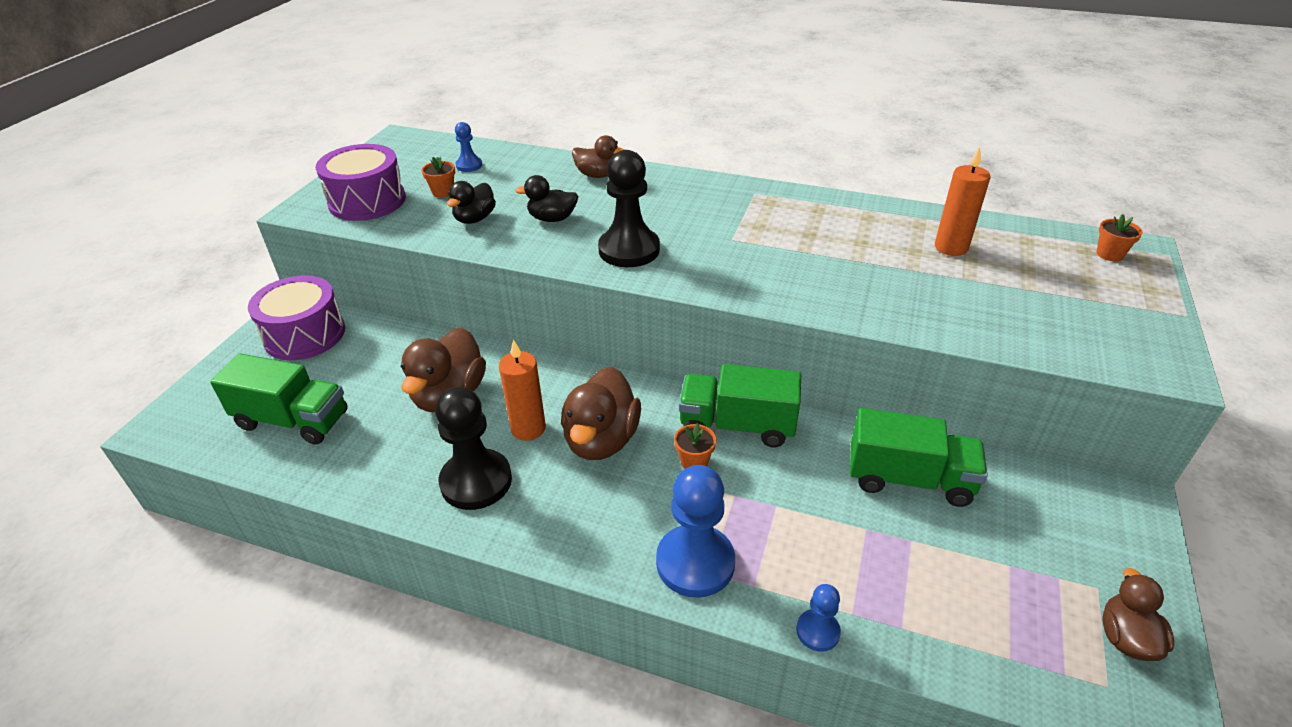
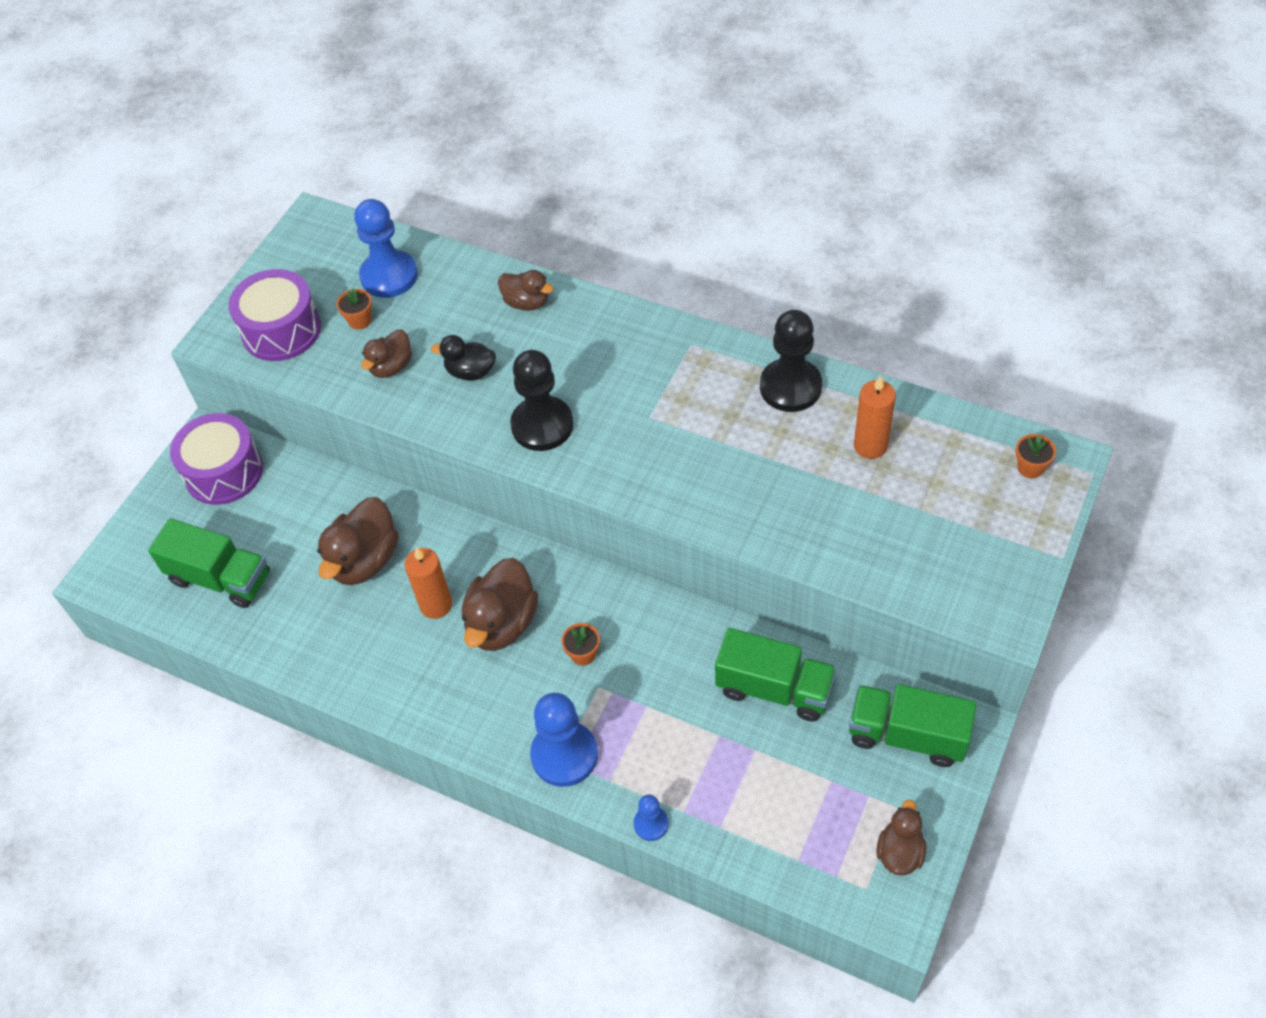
camera: 10 degrees right, 15 degrees up
(469, 165) = (389, 276): blue pawn -> blue pawn, size x1.98
(475, 219) = (391, 367): black duck -> brown duck
(476, 481) = (385, 659): black pawn -> black pawn (790, 387)
(737, 425) = (631, 617): green truck -> green truck (907, 735)

